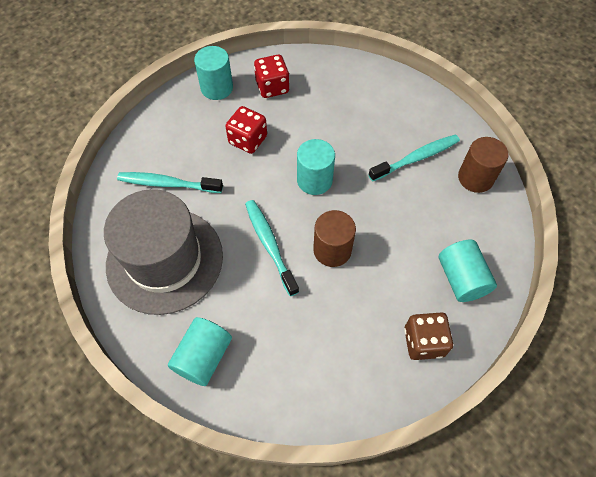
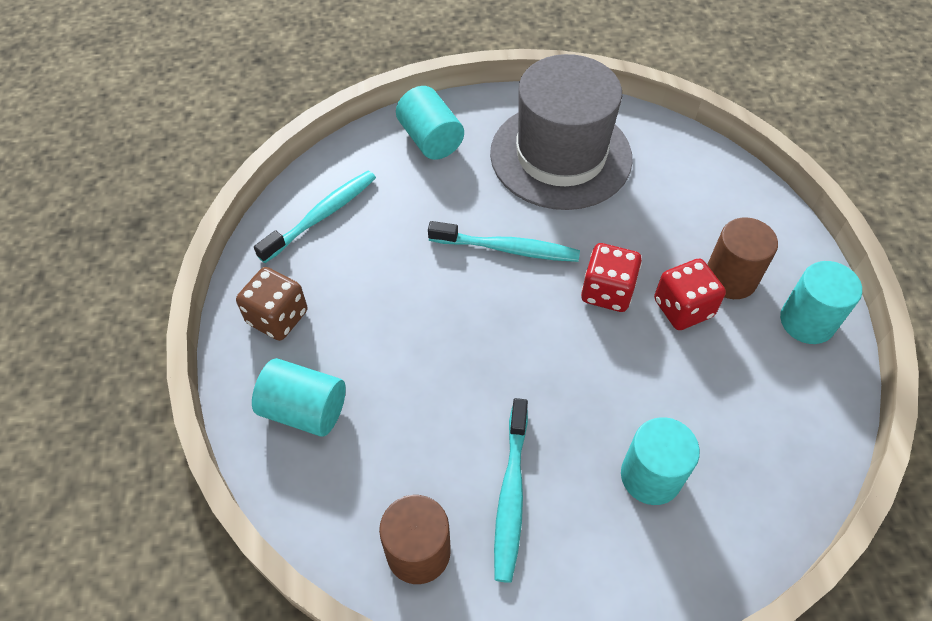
camera: 125 degrees right, 5 degrees down
(167, 184) = (664, 199): turquoise toothbrush -> turquoise toothbrush (322, 216)
(272, 87) = (771, 391): red dice -> red dice (607, 291)
(314, 180) = (564, 344): turquoise cylinder -> turquoise cylinder (650, 476)
(332, 250) = (453, 302): brown cylinder -> brown cylinder (730, 278)

